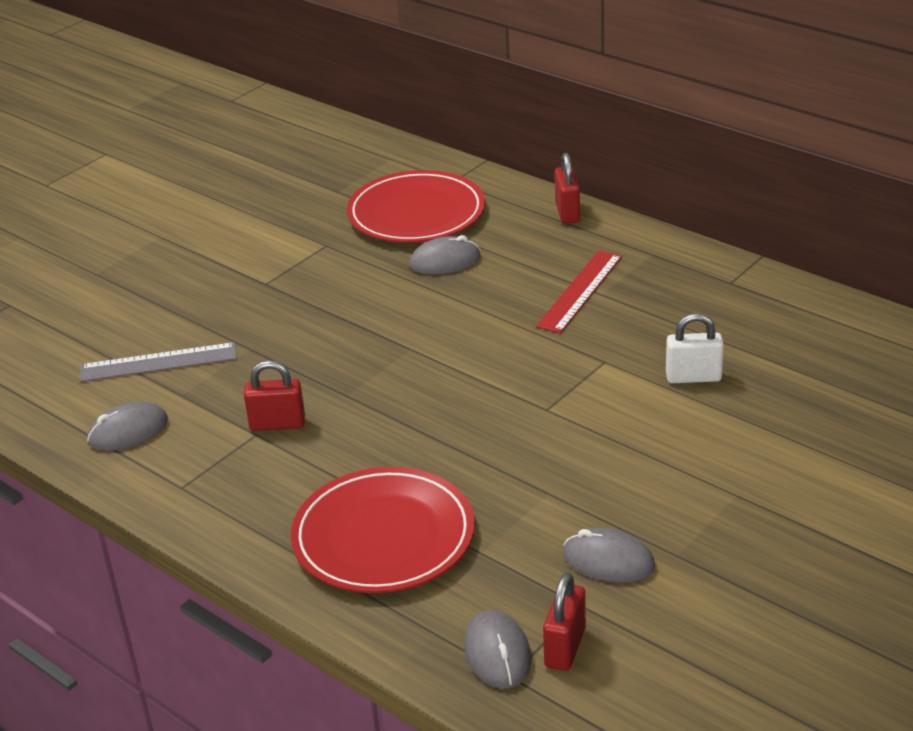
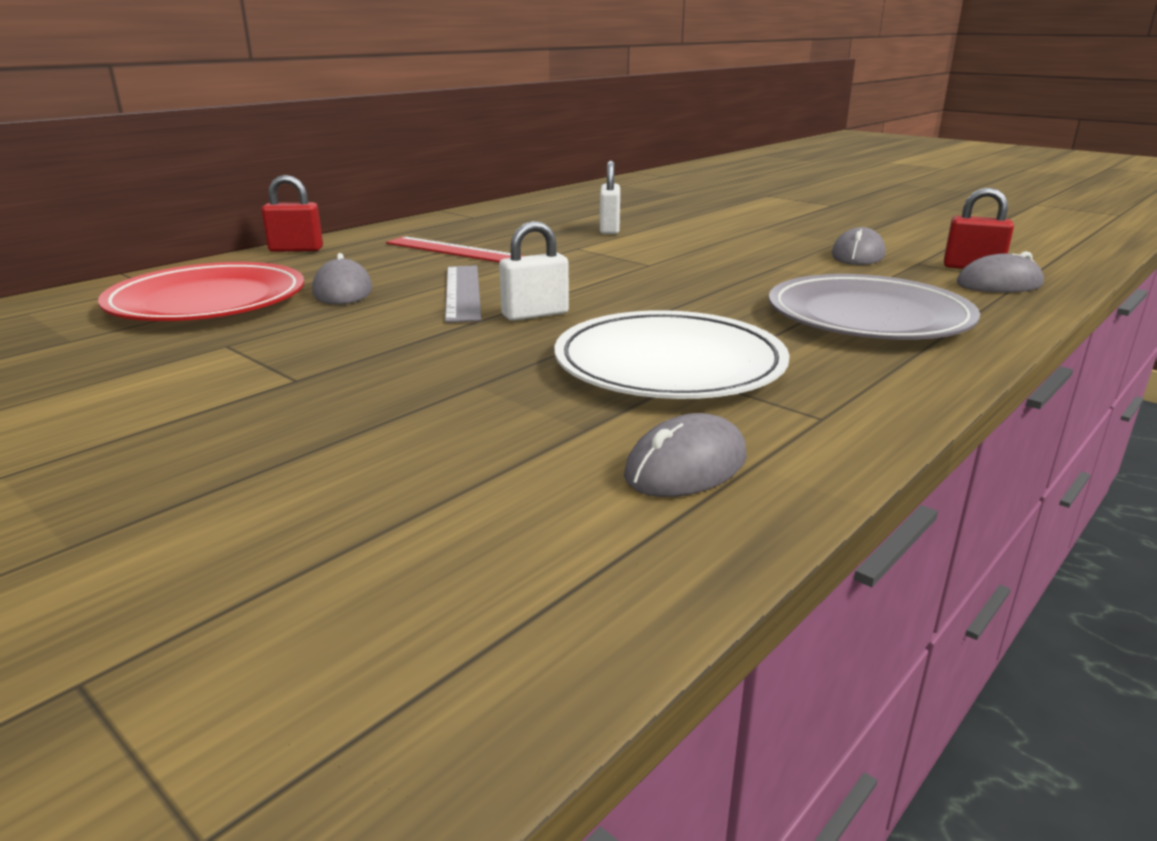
camera: 90 degrees left, 10 degrees down
(128, 431) = (686, 466): grey mouse -> grey mouse turned 75 degrees clockwise
(158, 362) = (483, 451): grey ruler -> grey ruler (463, 292)
(277, 424) = (669, 364): red padlock -> white plate
(383, 536) = (868, 317): red plate -> grey plate
(388, 356) = (535, 314): none -> white padlock

